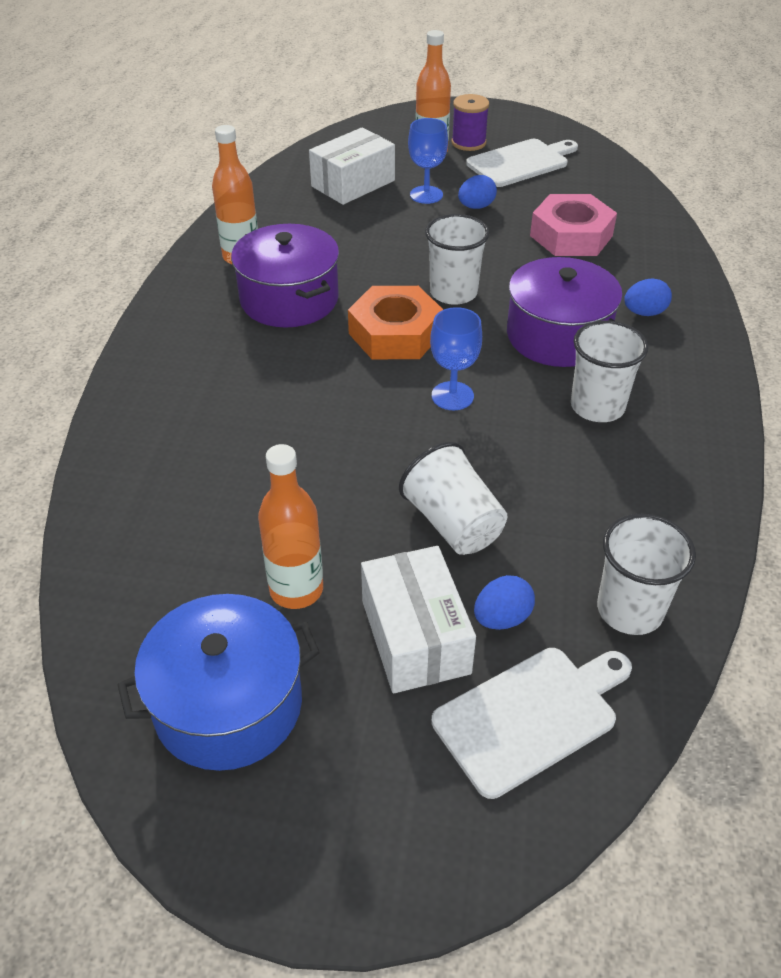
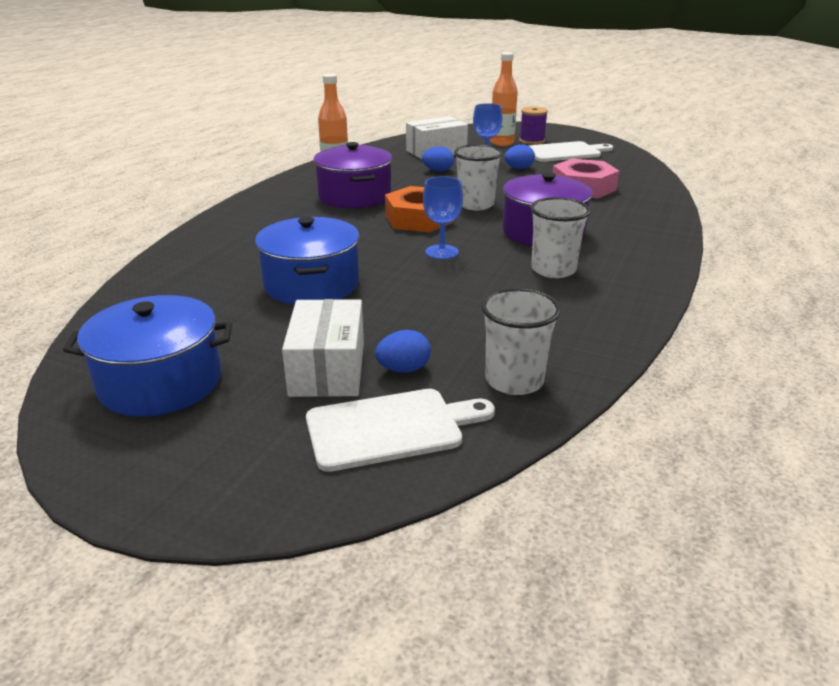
camera: 15 degrees right, 15 degrees down
(296, 590) = (256, 331): orange bottle -> none
(321, 488) = (312, 284): none -> blue pot
(453, 523) = (399, 314): white cup -> none
(644, 313) = (620, 228): blue egg -> blue egg (438, 171)

